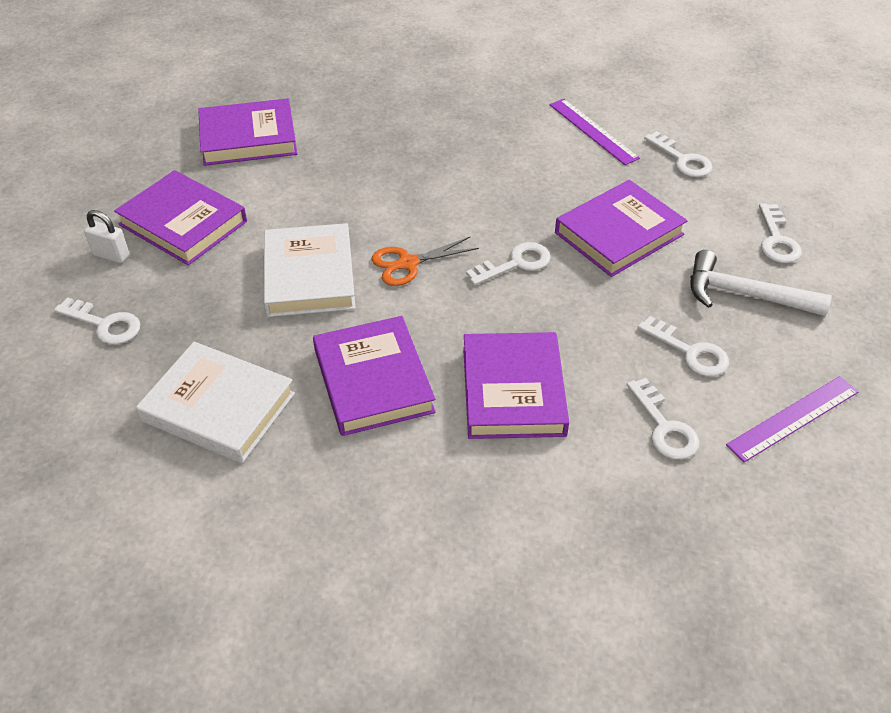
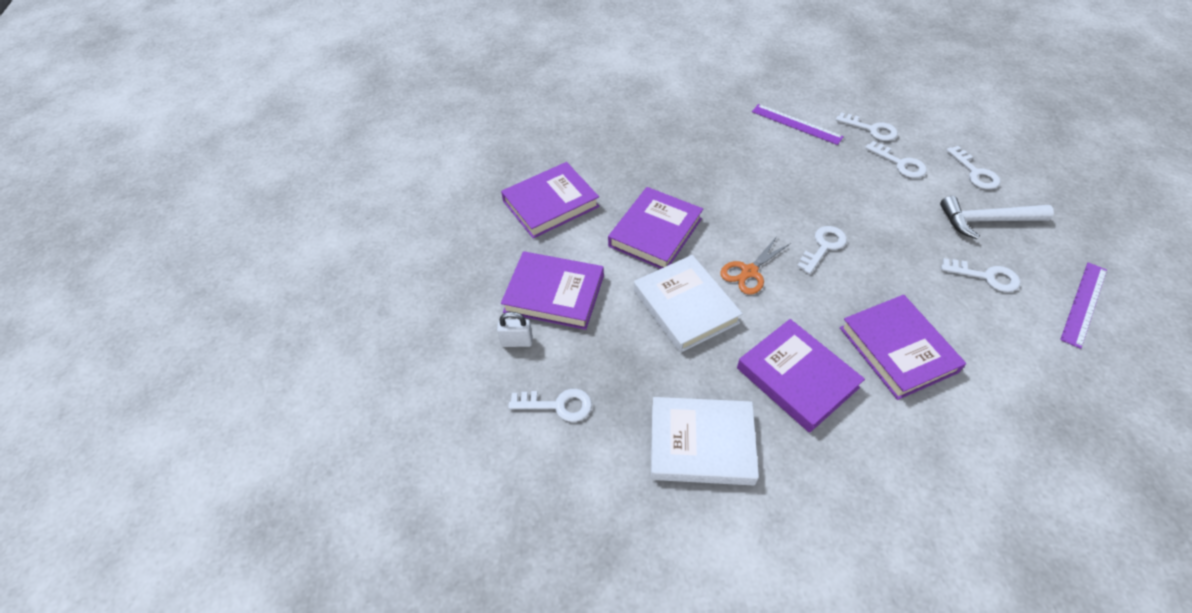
camera: 20 degrees left, 5 degrees up
(619, 233) = (873, 200): purple book -> purple book (655, 232)
(664, 427) = (1013, 341): white key -> white key (900, 163)

